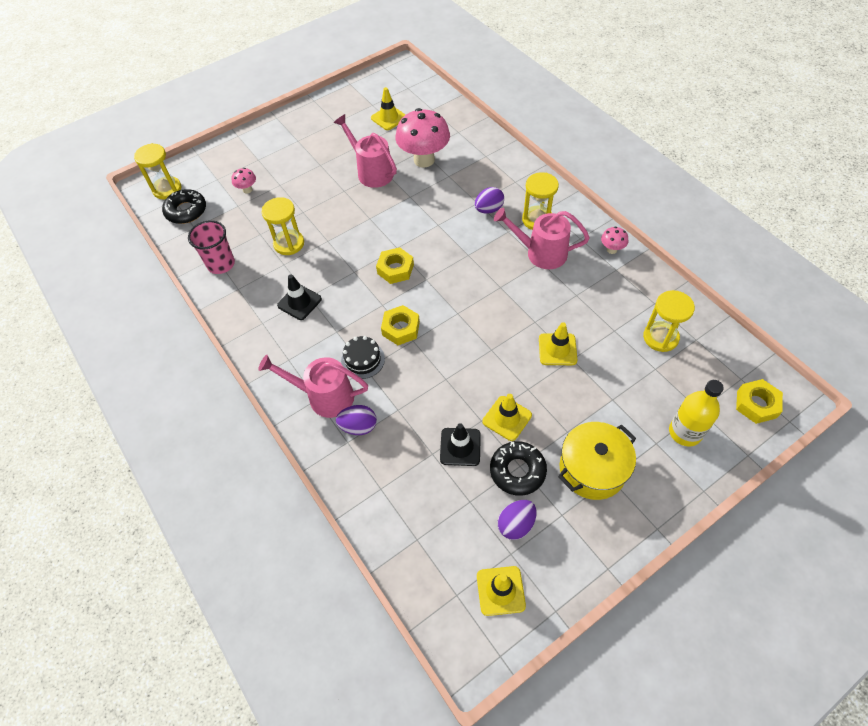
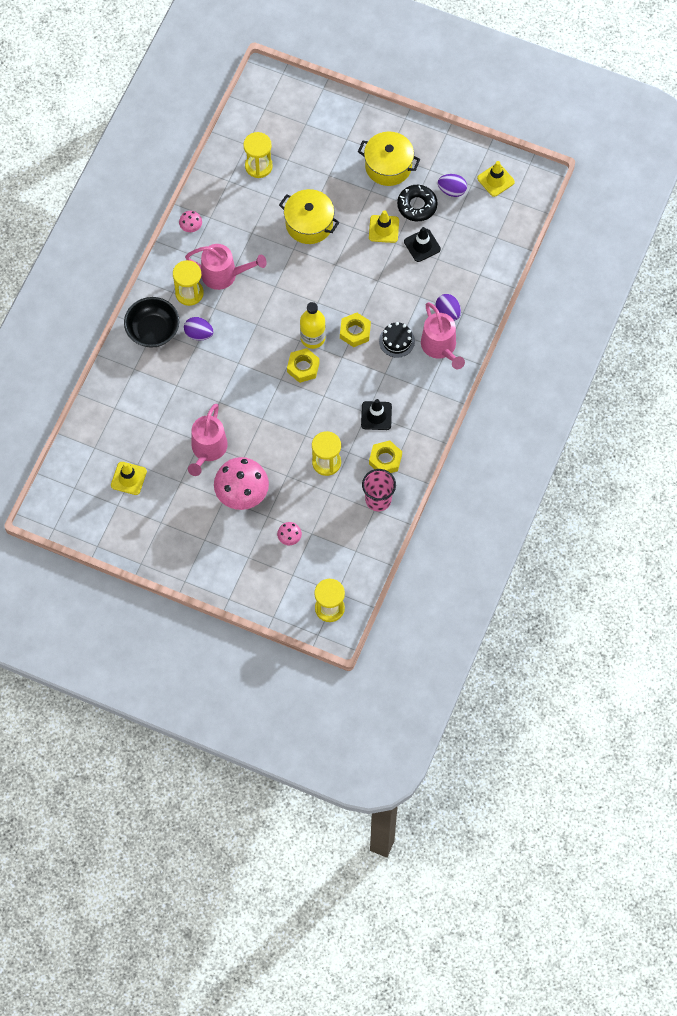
camera: 125 degrees left, 10 degrees up
(186, 211) = (343, 571): black donut -> none
(424, 160) = (168, 415): pink mushroom -> pink mushroom (242, 495)
(515, 181) = (153, 330): none -> black bowl
(540, 253) = (224, 274): pink watering can -> pink watering can turned 60 degrees counterclockwise
(557, 349) = (309, 224): yellow traffic cone -> yellow pot
(685, 432) = (328, 126): yellow bottle -> yellow bottle (313, 338)
(756, 404) = (280, 95): yellow nut -> yellow nut (385, 460)

